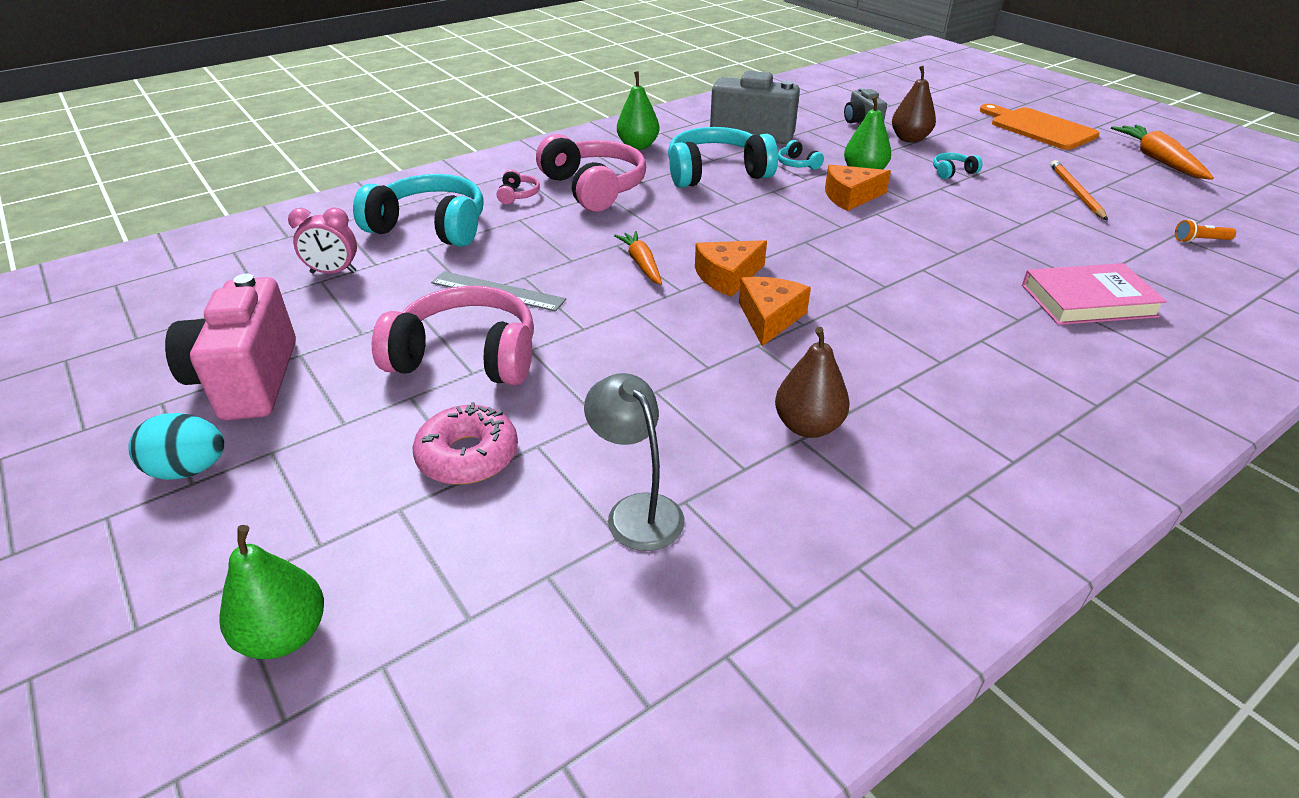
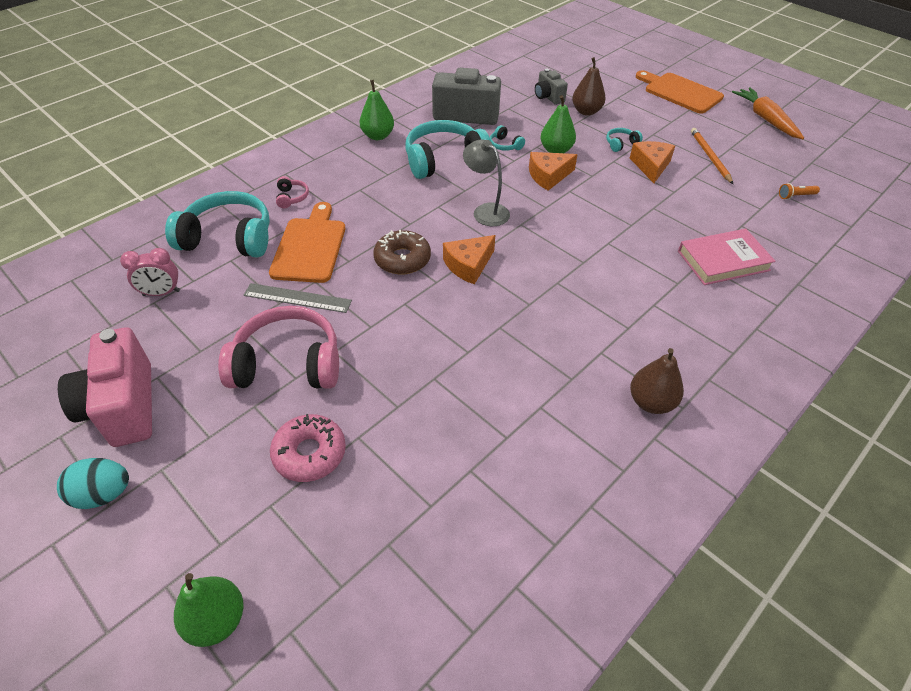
camera: 10 degrees left, 10 degrees up
(527, 243) = (310, 247): none -> orange cutting board
(594, 188) = (351, 184): pink headphones -> none
(636, 510) = (438, 483): grey lamp -> grey lamp (485, 211)
(641, 264) = (402, 259): orange carrot -> brown donut
(769, 318) = (505, 301): orange cheese -> orange cheese (651, 166)
(807, 426) = (544, 396): brown pear -> brown pear (651, 402)

